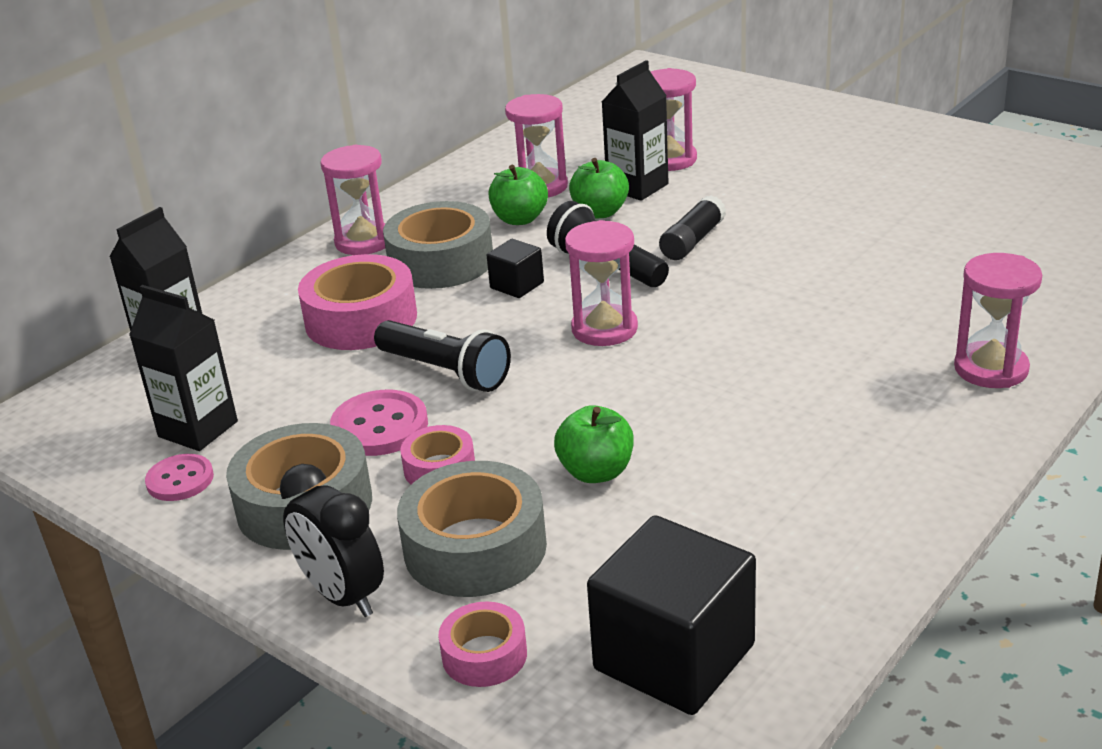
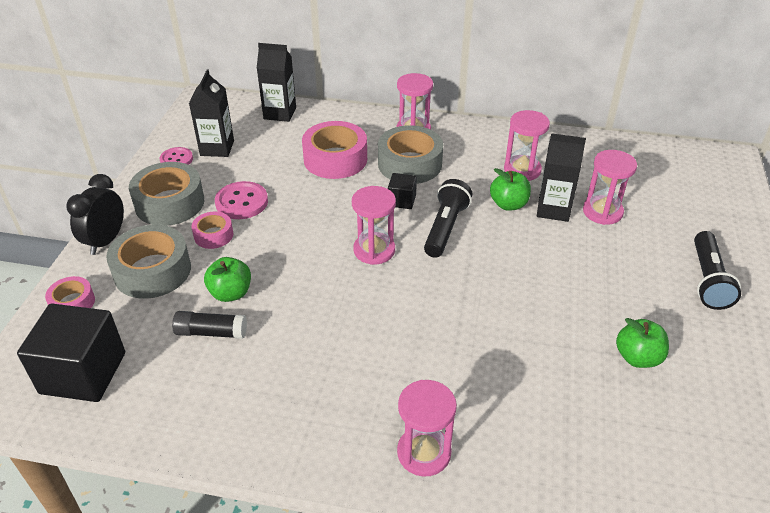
camera: 60 degrees right, 10 degrees up
(445, 372) = (300, 206): black flashlight -> black flashlight (708, 280)
(520, 219) = (477, 176): green apple -> green apple (637, 357)
(692, 241) = (501, 255): black glue stick -> black glue stick (211, 332)

